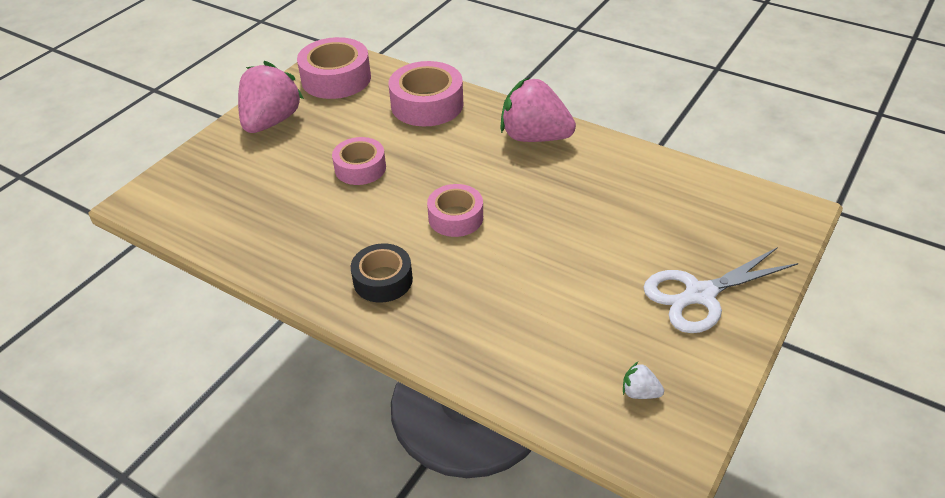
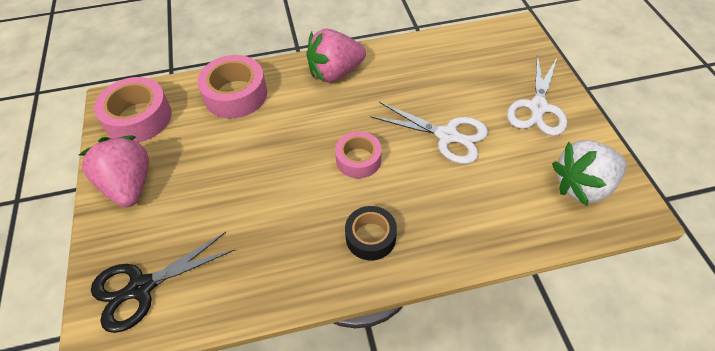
camera: 45 degrees left, 10 degrees up
(195, 193) = (141, 287): none -> black scissors
(360, 168) = (249, 172): pink tape -> none
(563, 254) = (447, 136): none -> white scissors
(639, 392) = (582, 186): white strawberry -> white strawberry, size x2.47

